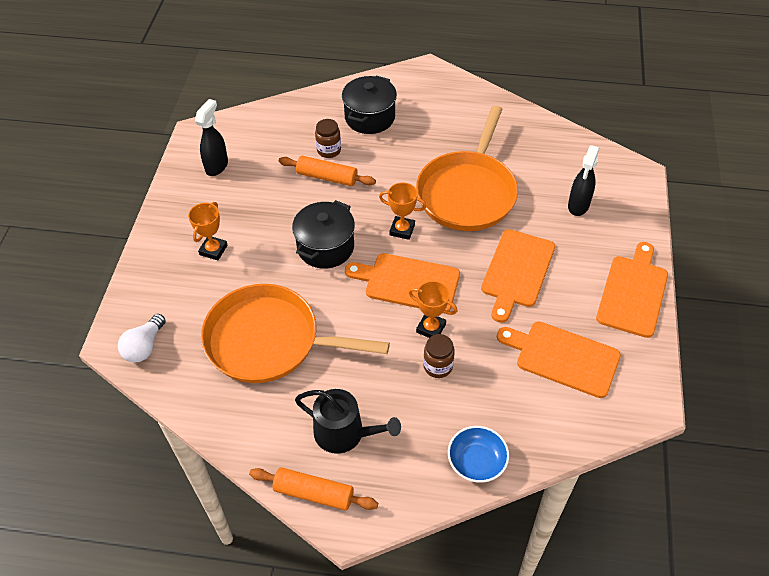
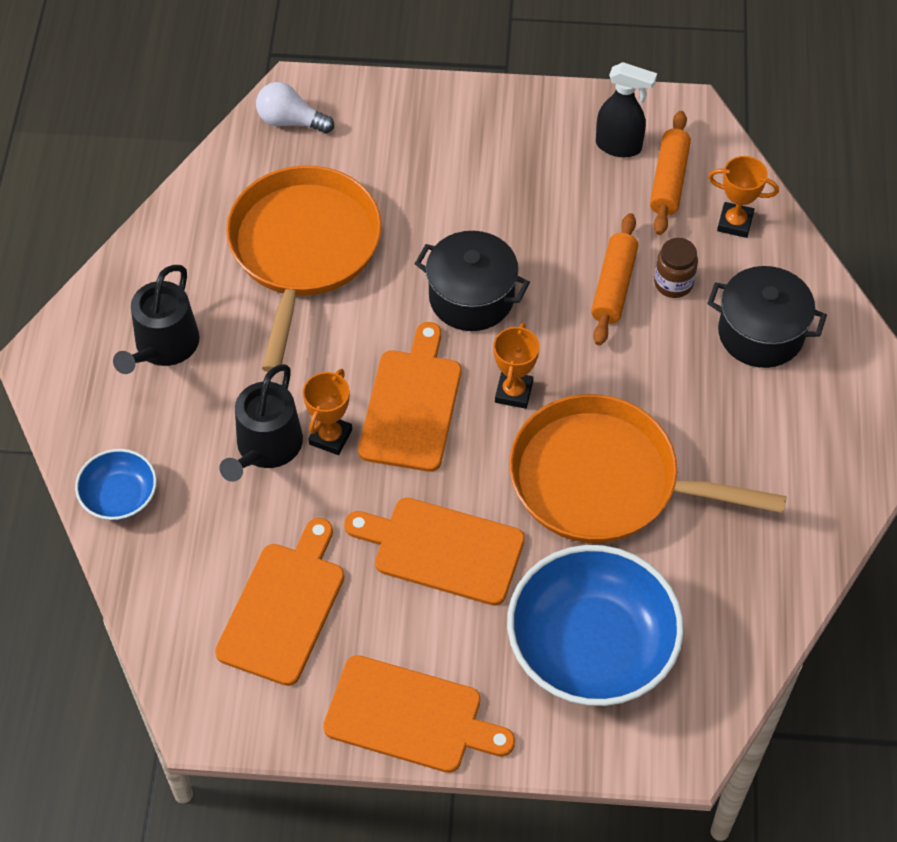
camera: 85 degrees right, 5 degrees up
(213, 250) = (455, 167): orange trophy -> orange trophy (735, 223)
(314, 493) = (82, 321): orange rolling pin -> orange rolling pin (668, 180)
(438, 366) = (266, 447): brown jar -> black watering can
(578, 206) = (591, 646): black spray bottle -> blue bowl

